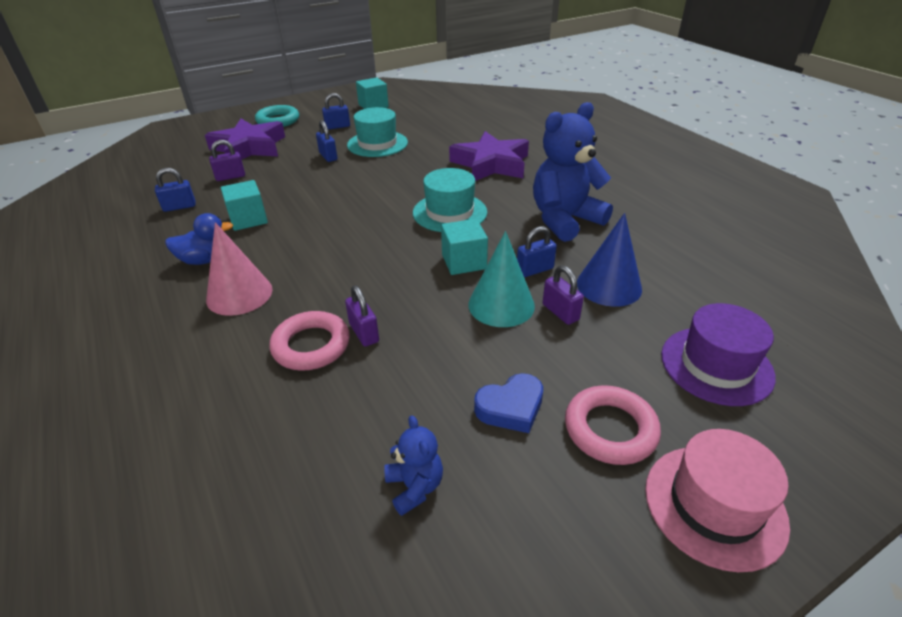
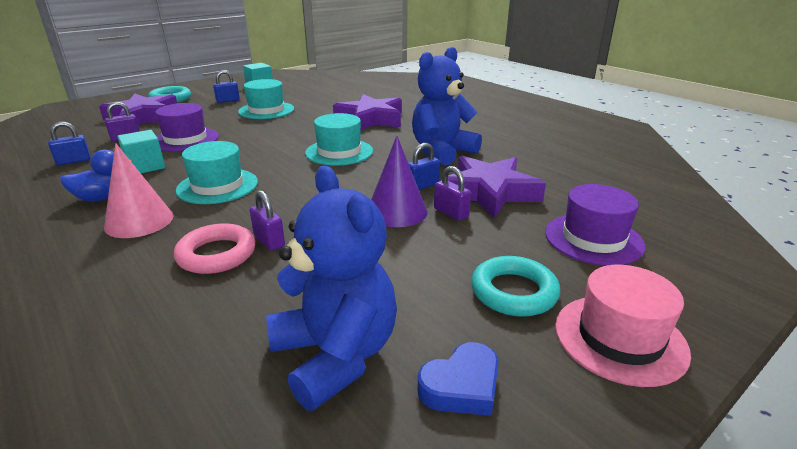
camera: 10 degrees left, 10 degrees down
(290, 183) = (185, 139): none -> purple hat
(318, 252) = (217, 186): none -> turquoise hat
(328, 156) = (221, 120): blue padlock -> none
(415, 487) = (336, 355): blue teddy bear -> blue teddy bear, size x2.13
(464, 262) = (357, 184): turquoise cube -> none
(501, 305) = (397, 211): turquoise cone -> purple cone
(511, 407) = (419, 284): blue heart -> blue heart (461, 386)
(609, 286) = (489, 192): blue cone -> purple star
(610, 429) = (514, 292): pink ring -> turquoise ring

